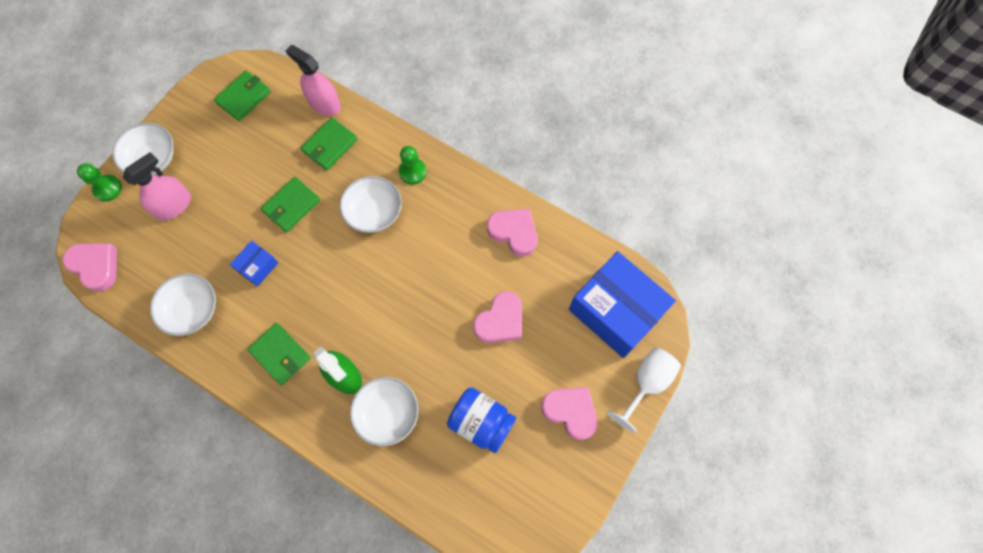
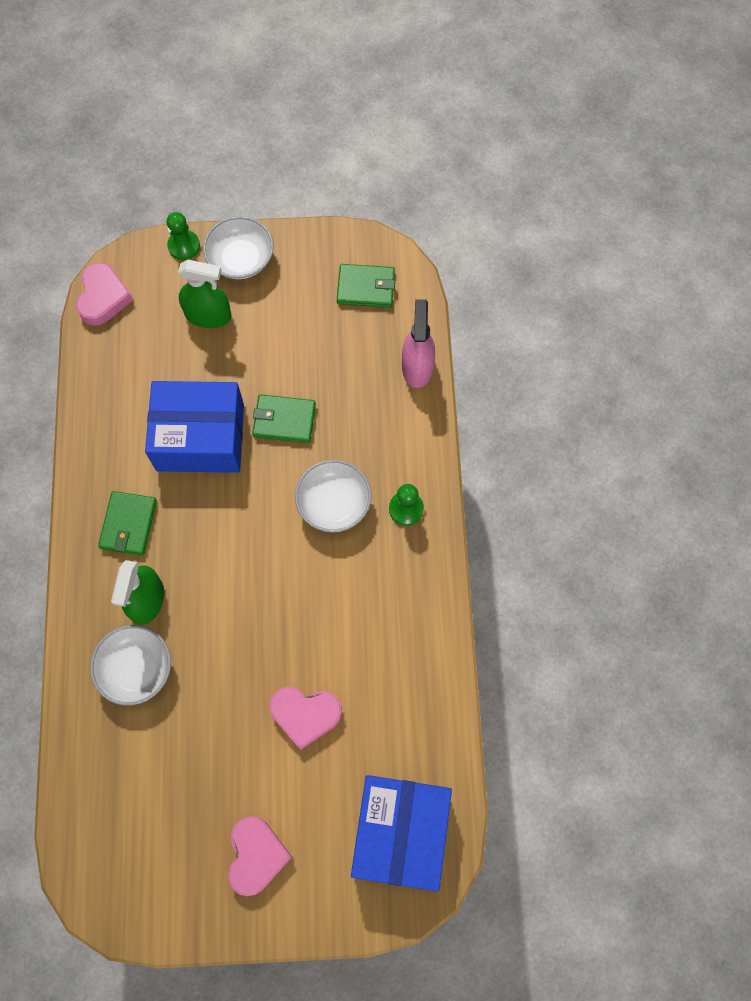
camera: 55 degrees right, 0 degrees up
(174, 205) = (208, 315): pink spray bottle -> green spray bottle
(192, 310) = (119, 412): white bowl -> none
(257, 267) = (200, 437): blue box -> blue box, size x2.24
(330, 145) = (375, 407): green wallet -> none
(481, 422) = (186, 769): blue jar -> none
(514, 232) = (413, 661): pink heart -> none
(646, 383) = (341, 920): white goblet -> none

